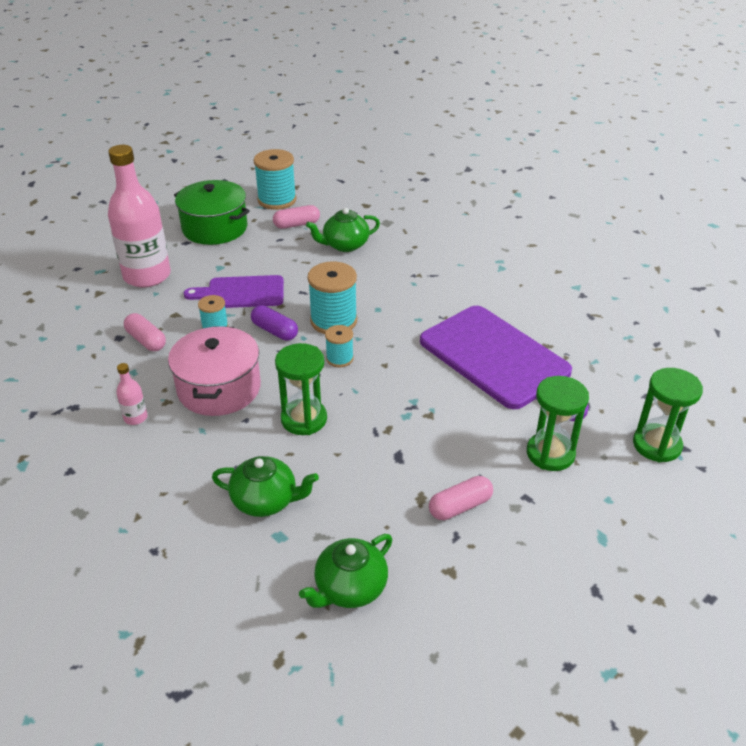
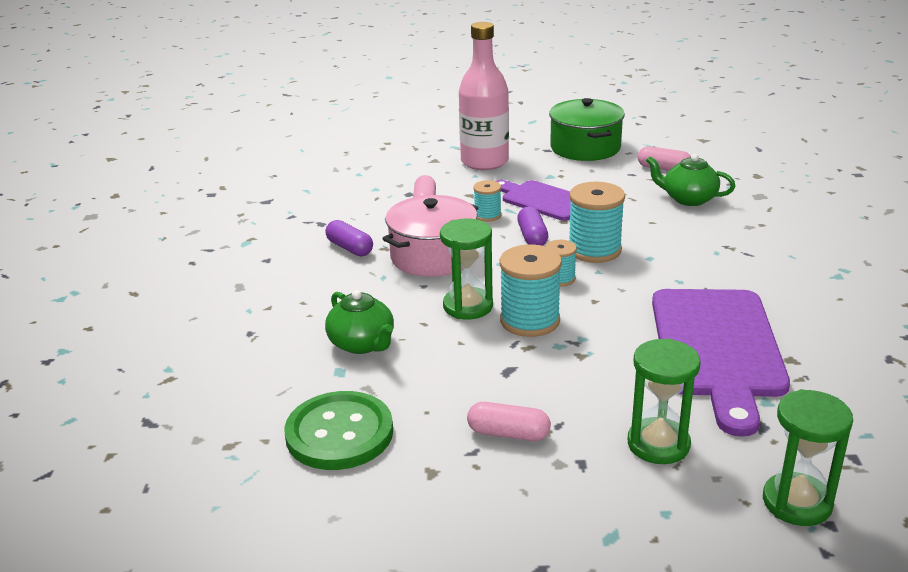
camera: 45 degrees right, 10 degrees down
(135, 418) = (350, 248): pink bottle -> purple capsule
(277, 200) = (671, 145): turquoise spool -> turquoise spool (530, 321)
(350, 588) = (339, 433): green teapot -> green button

